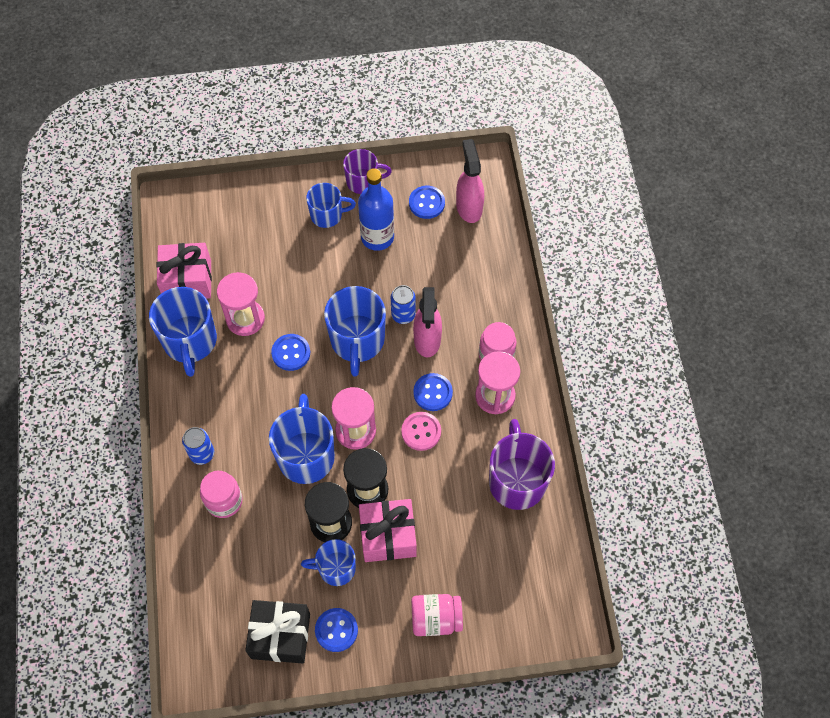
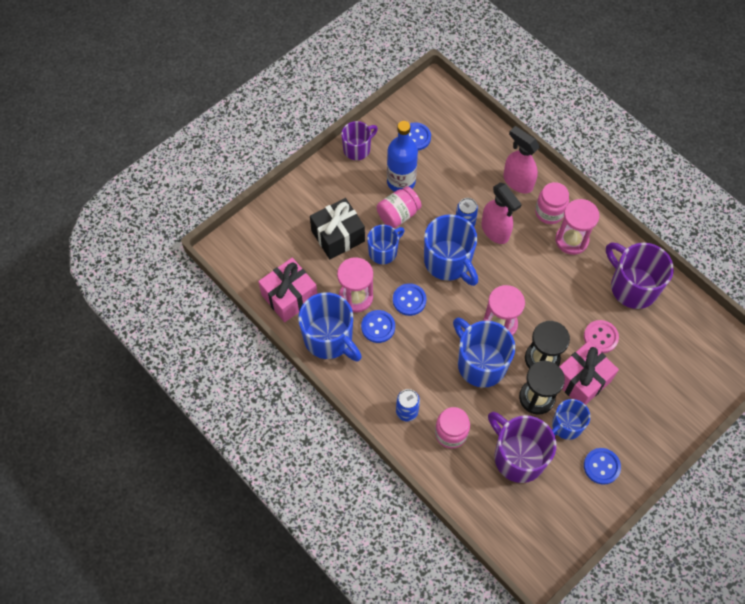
camera: 35 degrees left, 0 degrees up
(266, 565) = (518, 456): none -> purple mug
(280, 636) = (568, 497): black gift -> black gift (338, 236)
(327, 215) = (352, 187): blue mug -> blue mug (383, 251)
(421, 432) = (544, 296): pink button -> pink button (600, 337)
(433, 393) = (529, 264): blue button -> blue button (378, 327)
(436, 619) = (658, 413): pink jar -> pink jar (398, 214)
(469, 207) = (446, 123): pink spray bottle -> pink spray bottle (517, 181)

